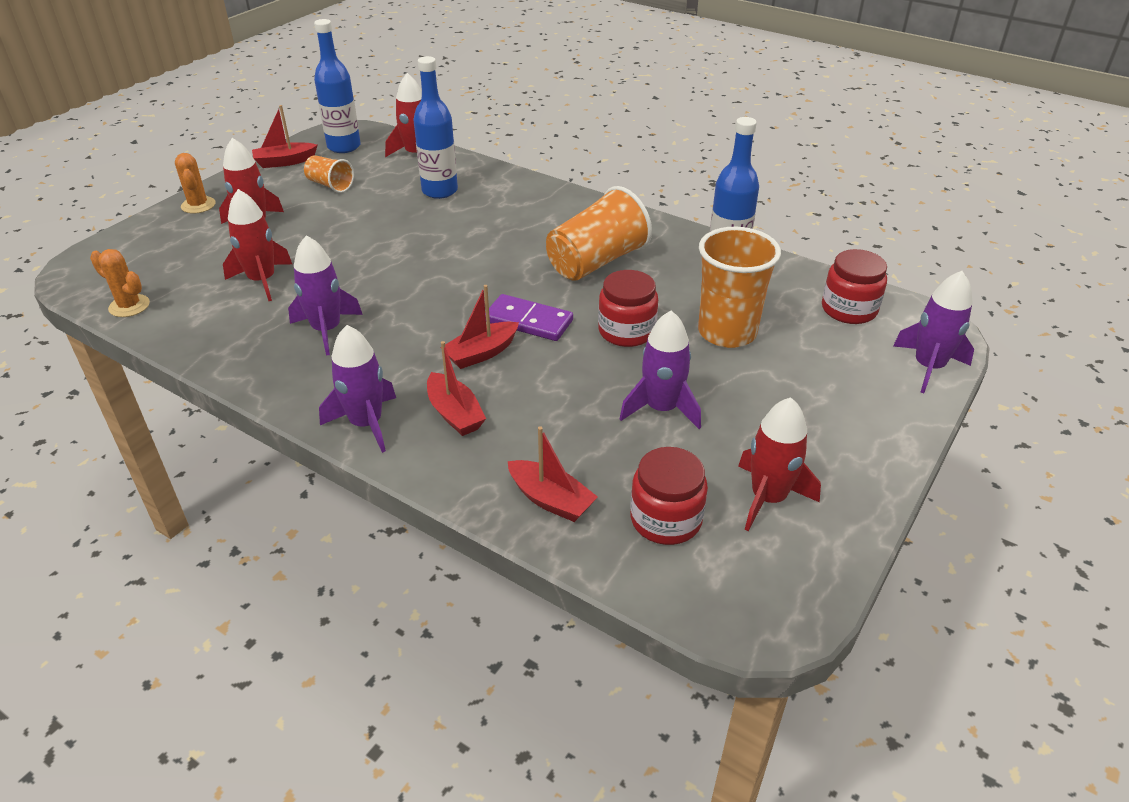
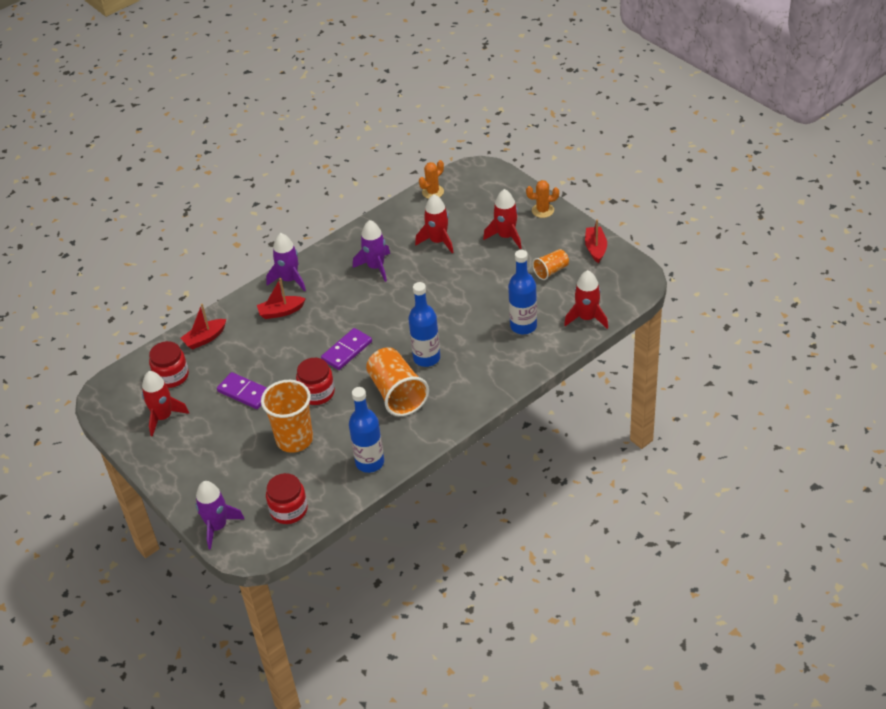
camera: 110 degrees right, 5 degrees up
(344, 146) = (612, 279): blue bottle -> blue bottle (426, 358)
(481, 353) = (326, 327): red boat -> none
(661, 409) = (244, 392): purple rocket -> purple domino

